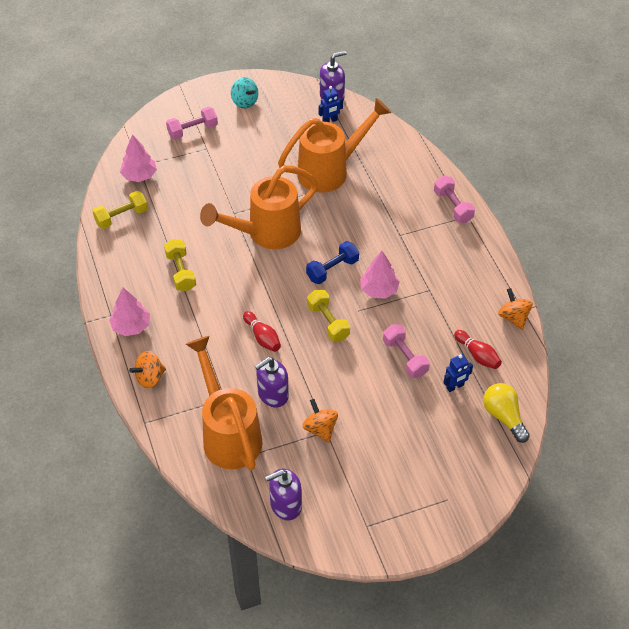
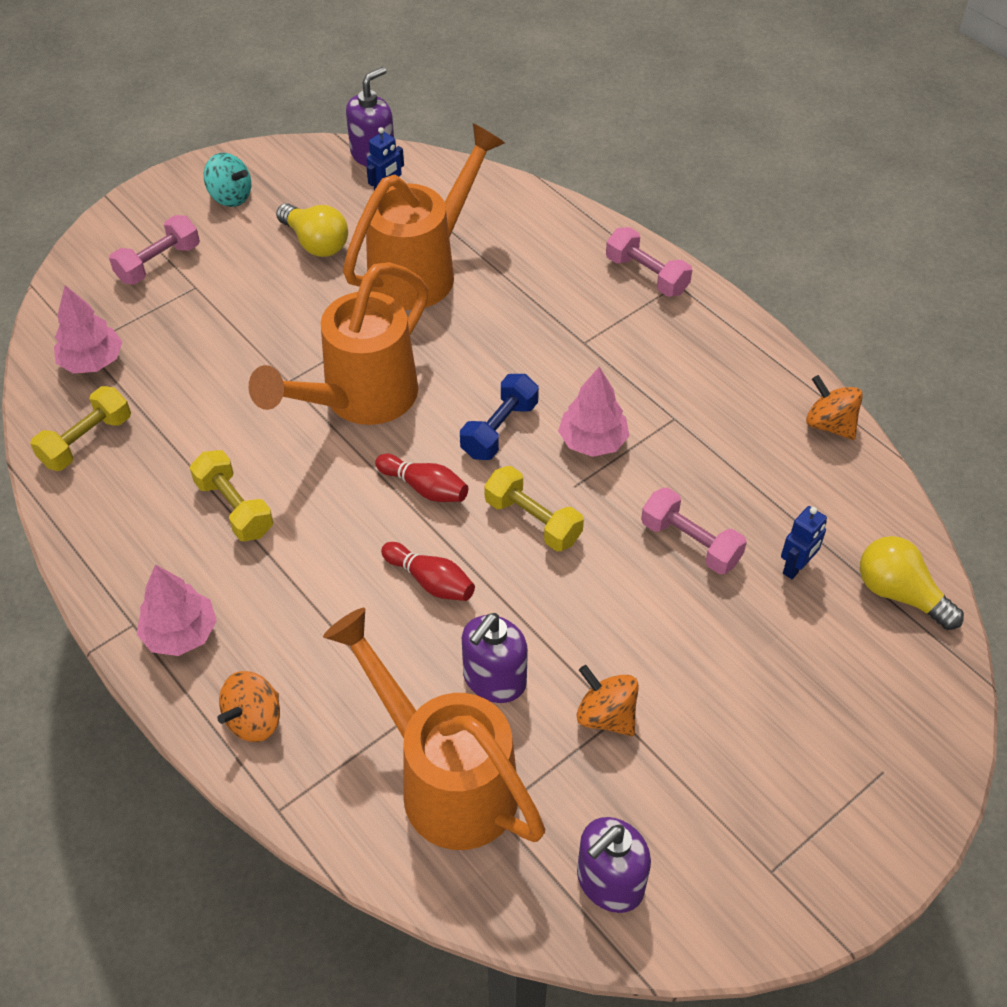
camera: 20 degrees left, 0 degrees up
(279, 140) = (316, 243): none -> yellow light bulb
(477, 355) = (805, 503): red bowling pin -> red bowling pin (425, 488)

